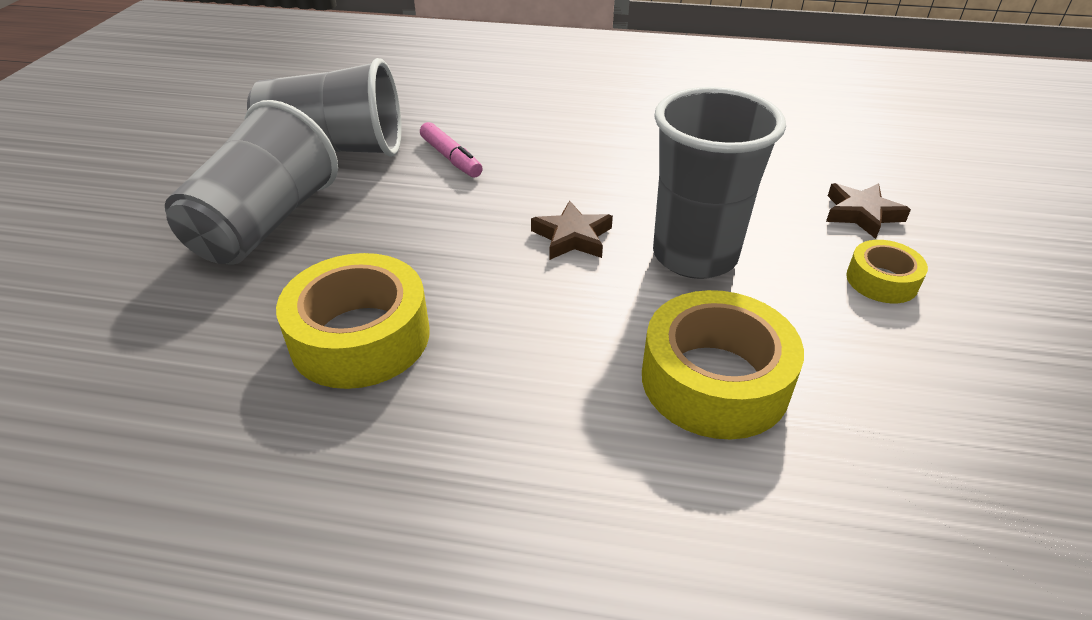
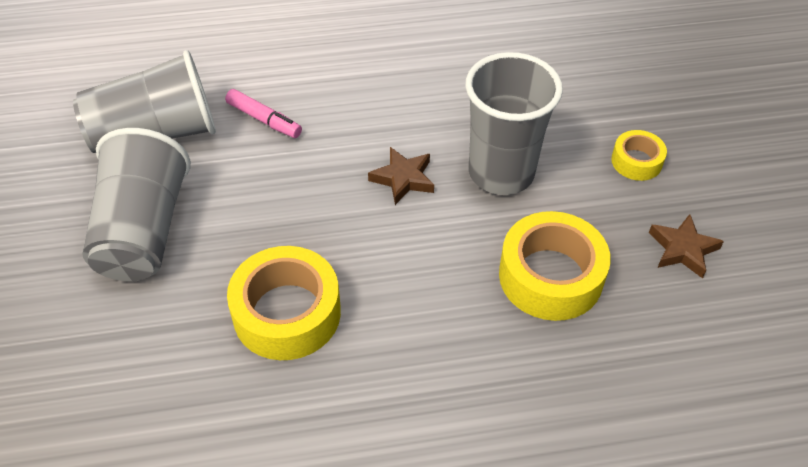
camera: 20 degrees left, 10 degrees up
(861, 214) = (608, 101): brown star -> brown star (682, 249)

